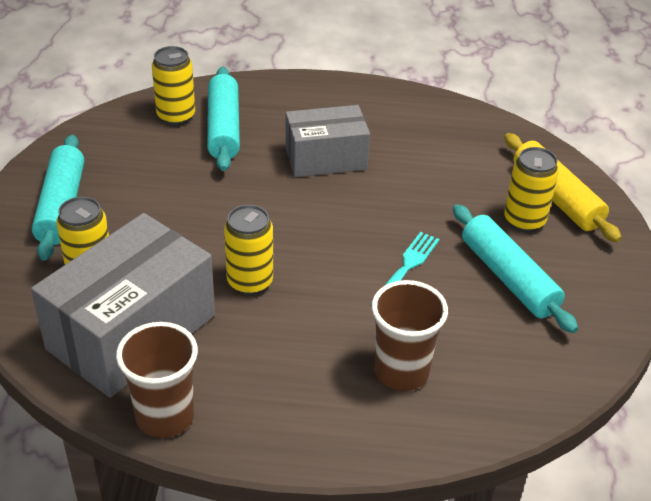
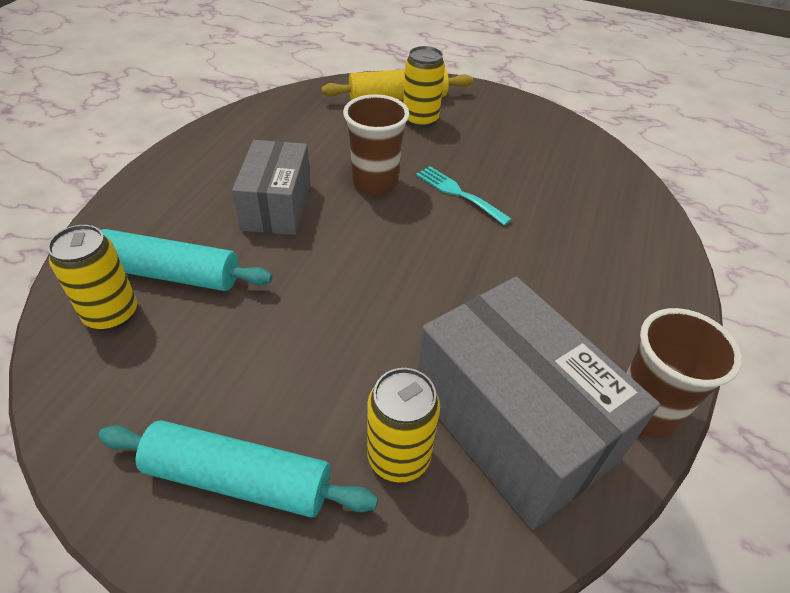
camera: 75 degrees left, 5 degrees up
(250, 282) = (452, 303): yellow can -> none
(401, 372) = (587, 228): brown cup -> brown cup (375, 182)
(508, 278) = (486, 145): turquoise rolling pin -> none

